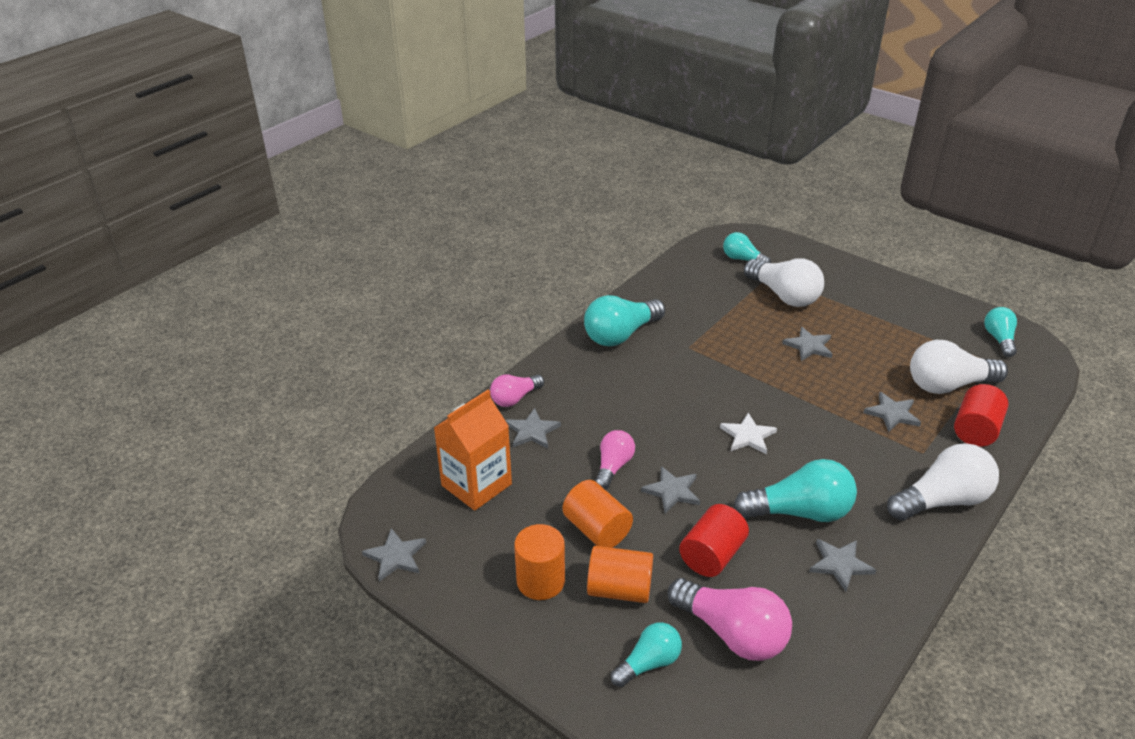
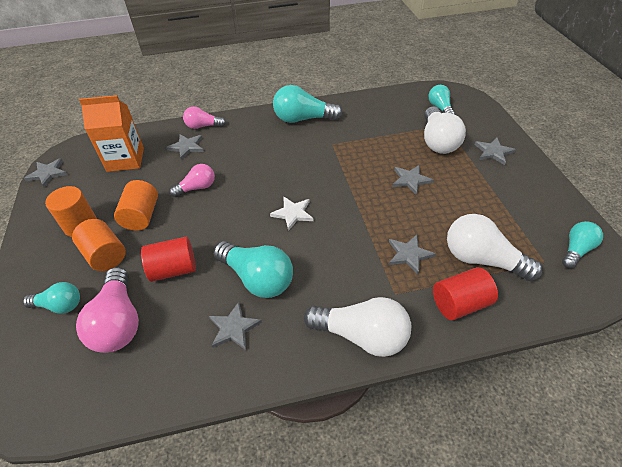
camera: 40 degrees right, 10 degrees up
(672, 491) = (206, 219): grey star -> grey star (493, 152)

